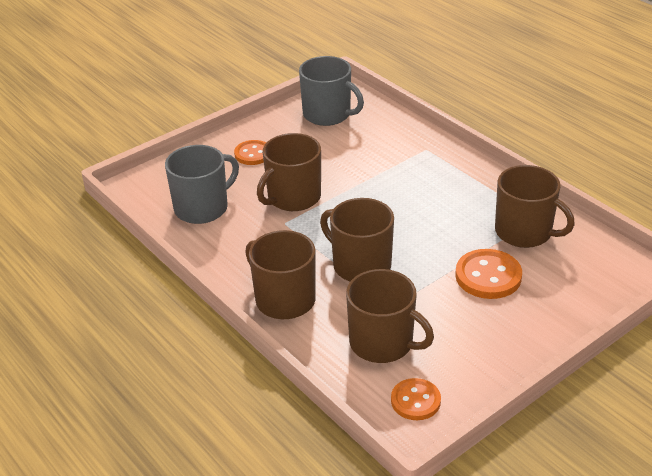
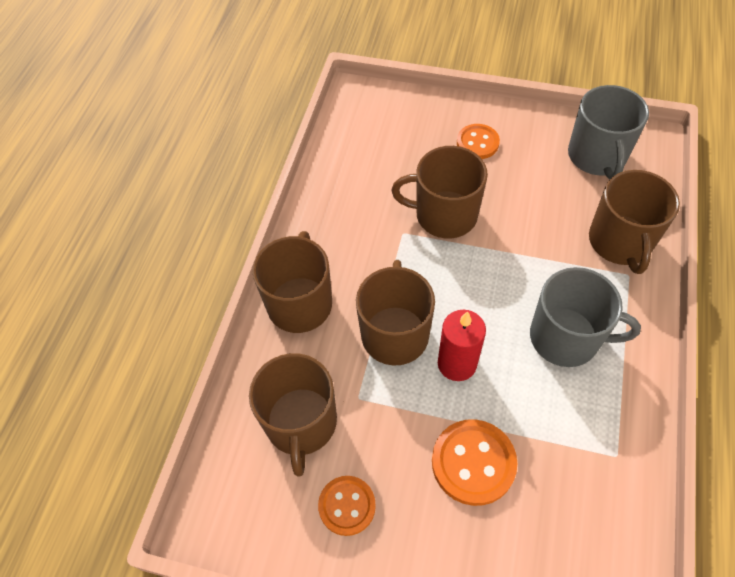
camera: 55 degrees right, 20 degrees up
(202, 208) = (370, 160): grey mug -> grey mug (566, 337)
(412, 249) = (457, 363): none -> red candle
(415, 401) = (243, 503): orange button -> orange button (347, 506)
(524, 232) = (578, 458): brown mug -> brown mug (620, 242)

